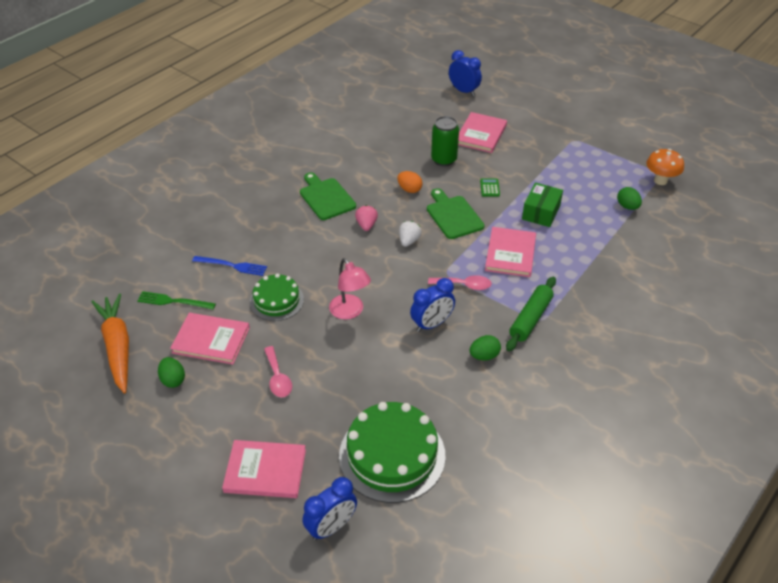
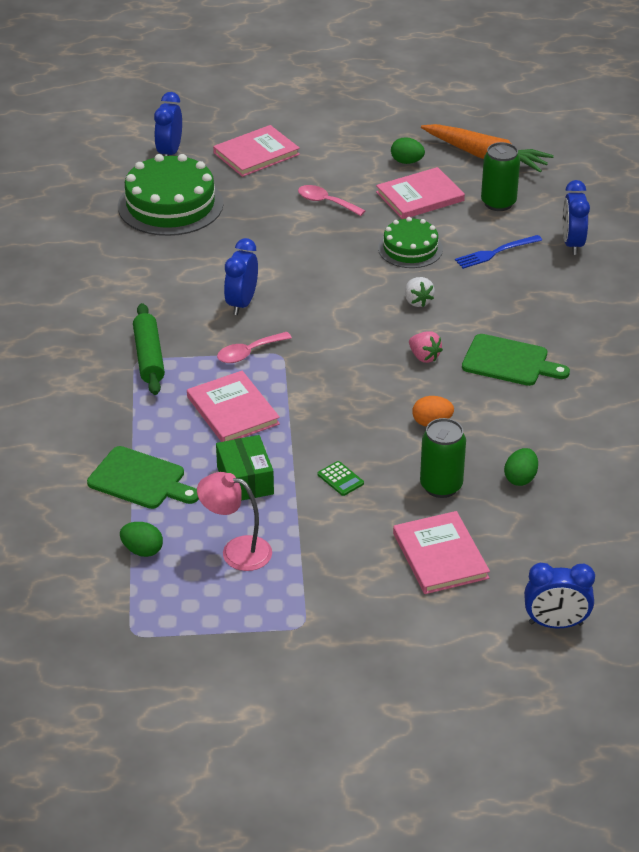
camera: 140 degrees right, 5 degrees down
(173, 301) = (498, 203): green fork -> green can
(182, 244) = (572, 244): none -> blue clock
(350, 312) = (331, 274): pink lamp -> pink lamp (236, 551)
(409, 241) = (358, 365): white strawberry -> white strawberry (417, 301)
(453, 216) = (343, 419): green cutting board -> green cutting board (140, 480)
(484, 356) = (164, 304): green egg -> green egg (520, 478)
(660, 181) = (125, 621): orange mushroom -> none

